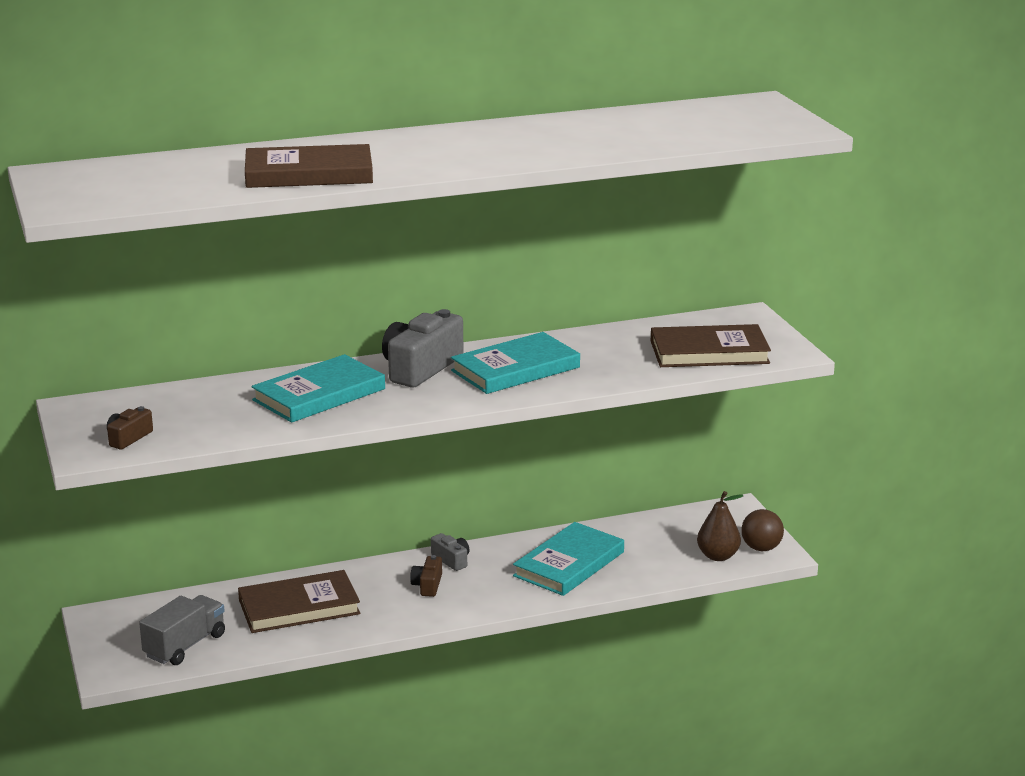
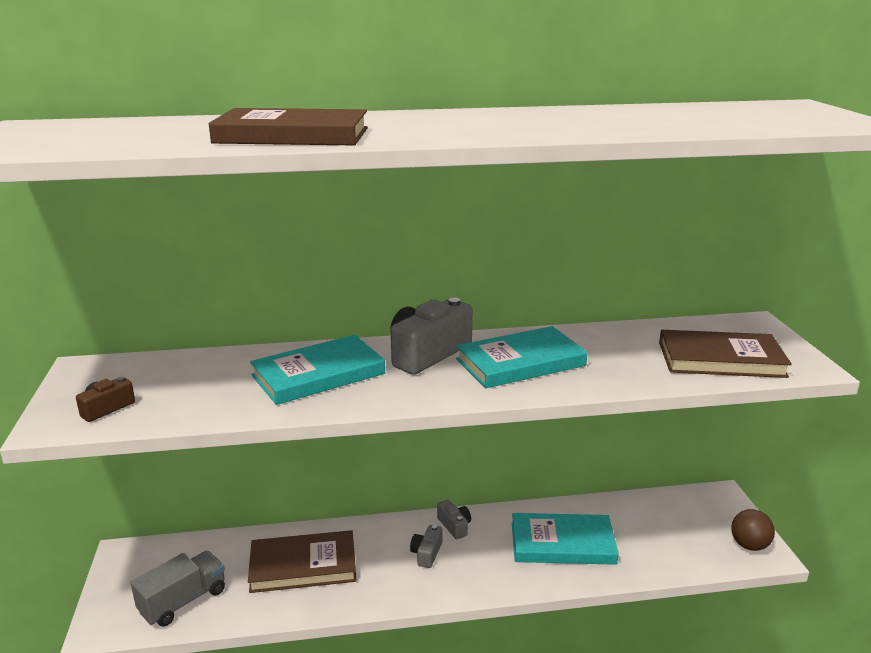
camera: 10 degrees right, 0 degrees up
(427, 585) = (427, 553): brown camera -> grey camera
(569, 564) = (562, 543): turquoise book -> turquoise book turned 45 degrees clockwise
(718, 556) = (706, 550): brown pear -> none

